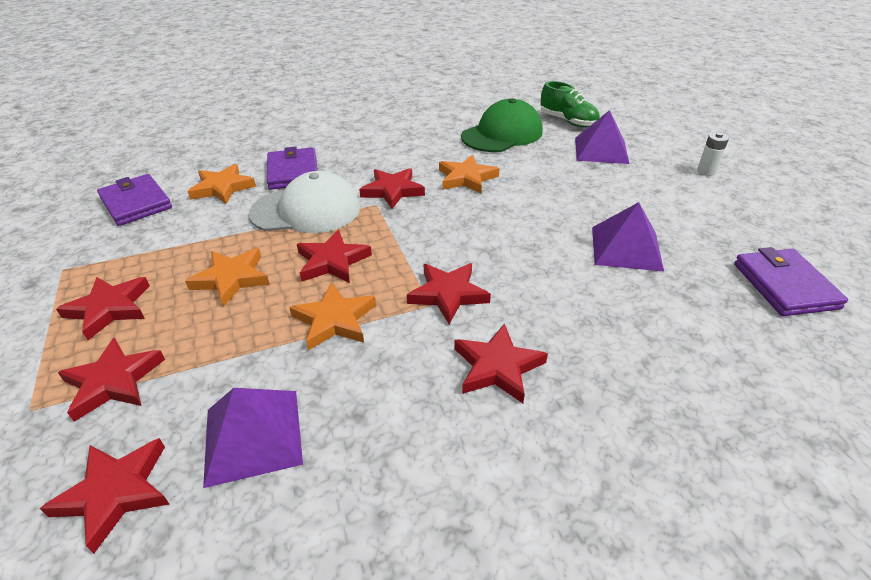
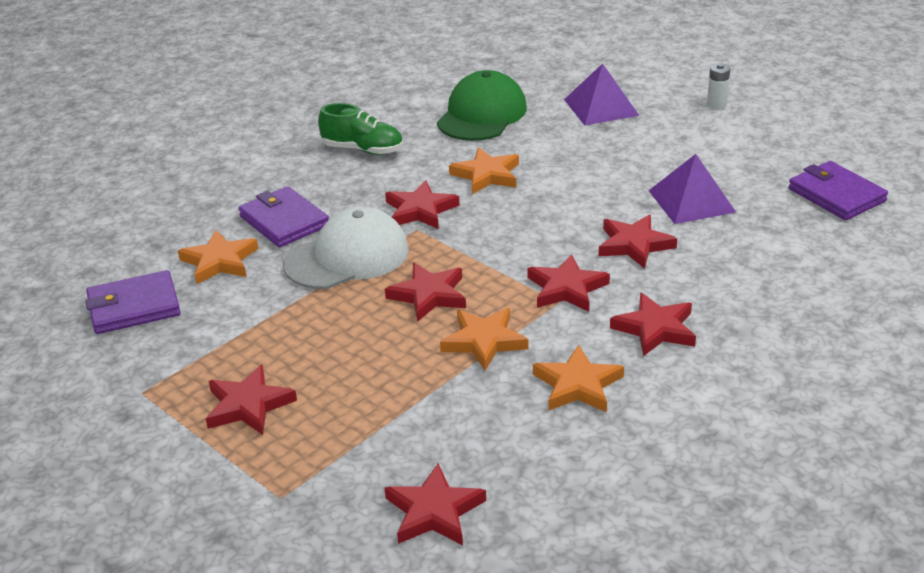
camera: 25 degrees left, 5 degrees down
(113, 381) = (333, 452): red star -> red star (634, 245)
(136, 203) = (134, 307): purple wallet -> purple wallet turned 45 degrees counterclockwise
(232, 278) = (343, 341): orange star -> orange star (577, 385)
(253, 436) = (504, 440): purple pyramid -> none
(568, 121) = (542, 81): green shoe -> green shoe (363, 150)

